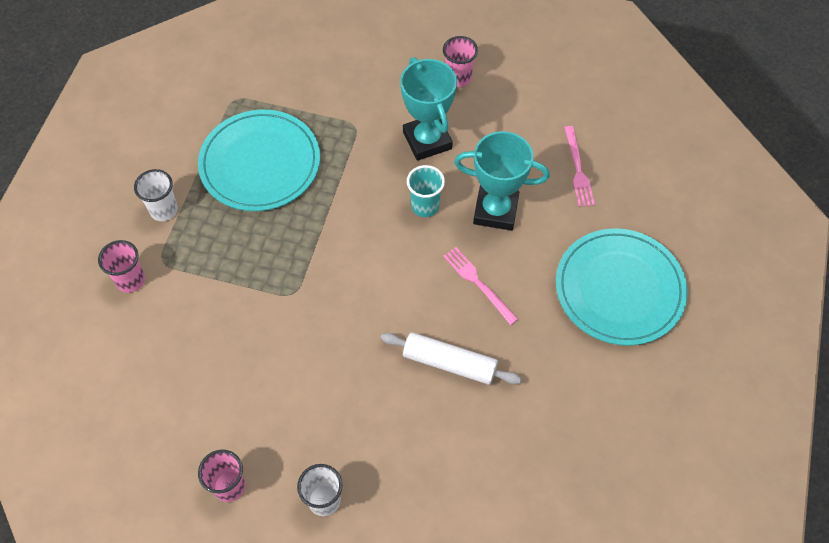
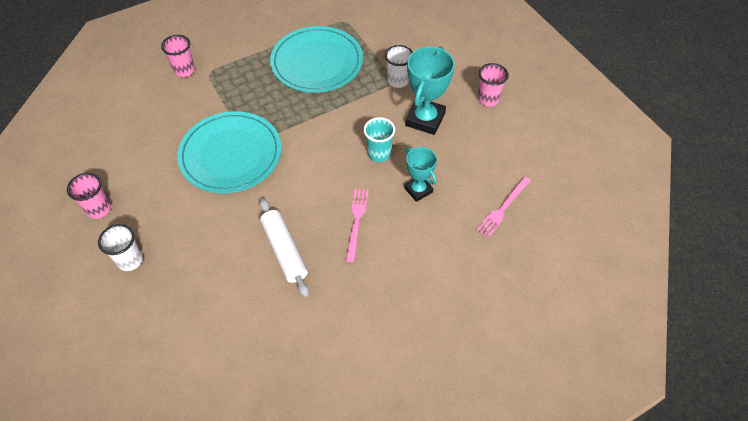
camera: 45 degrees right, 5 degrees down
(164, 210) = (241, 49): white cup -> white cup (398, 81)
(495, 211) = (418, 190): turquoise trophy -> turquoise trophy, size x0.62
(619, 289) = (442, 302): turquoise plate -> turquoise plate (230, 154)

